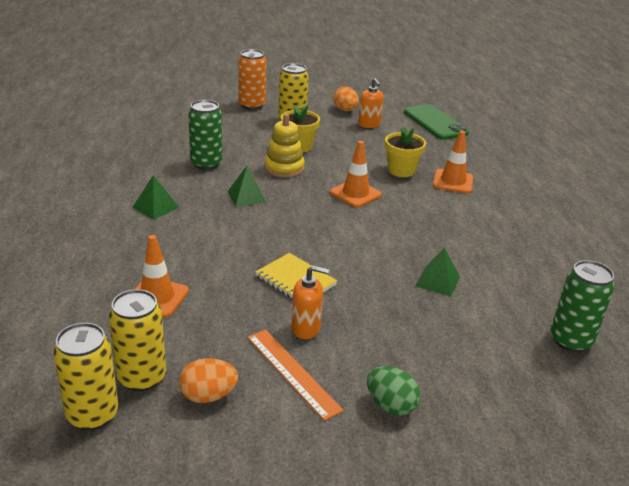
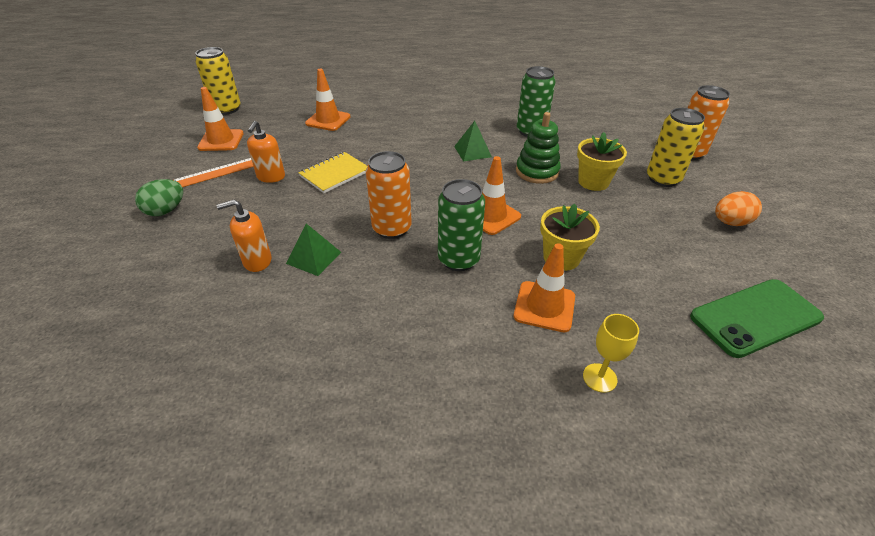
camera: 95 degrees right, 10 degrees up
(142, 377) = (249, 120): yellow can -> none
(155, 207) = (448, 113): green pyramid -> none
(208, 396) = (221, 140): orange egg -> orange traffic cone
(284, 168) = (537, 172): yellow stacking toy -> green stacking toy
(369, 124) = (694, 241): orange soap dispenser -> orange soap dispenser (257, 261)
(385, 241) = (392, 228): none -> orange can
(502, 171) = (599, 378): none -> yellow goblet
(570, 340) = (177, 349): green can -> green can (458, 259)

